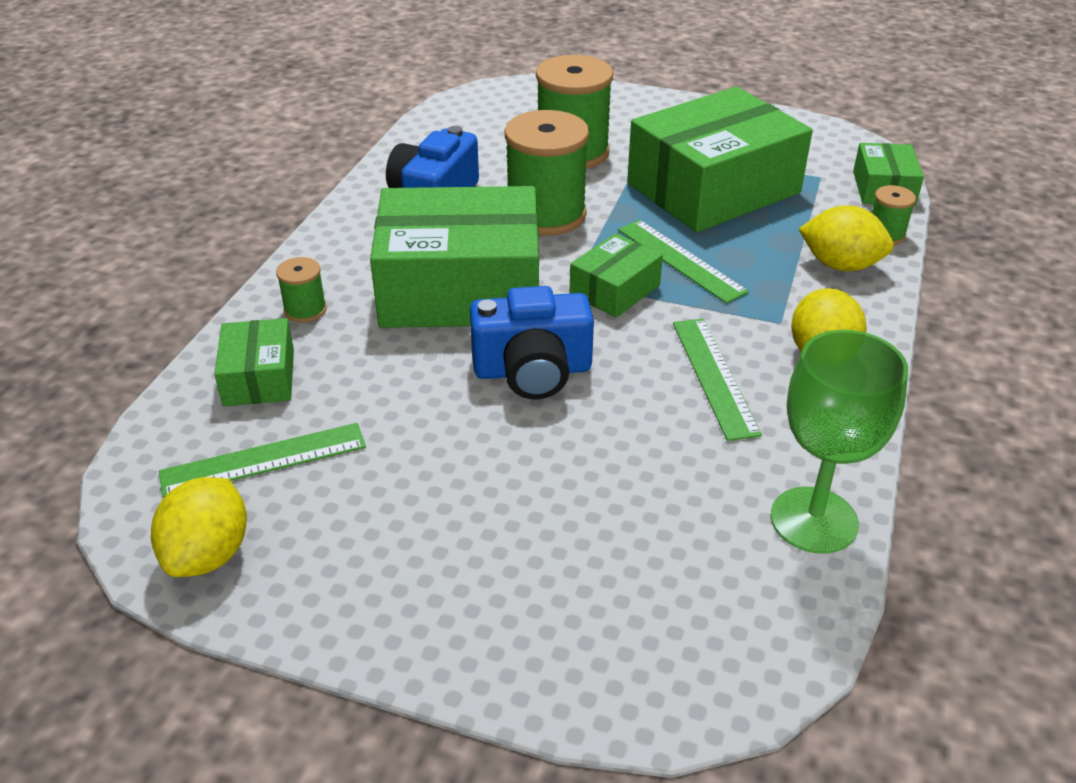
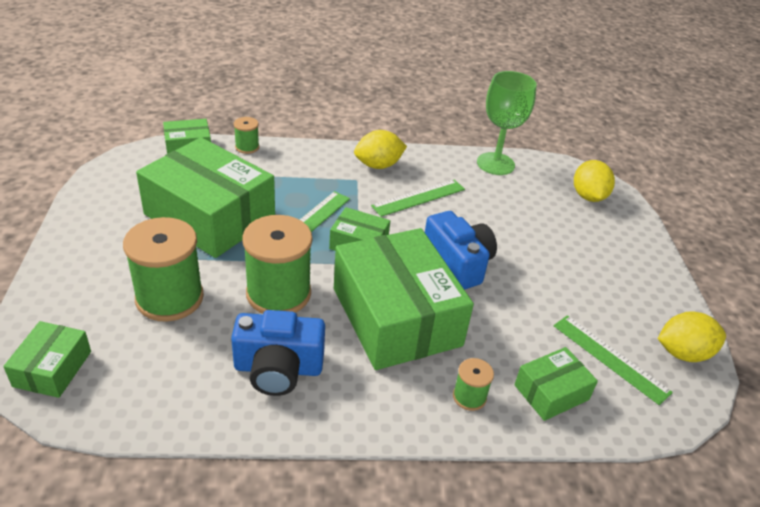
camera: 115 degrees left, 0 degrees up
(508, 97) = (52, 369): none -> green box
(840, 265) = (288, 161): yellow lemon -> yellow lemon (588, 196)

